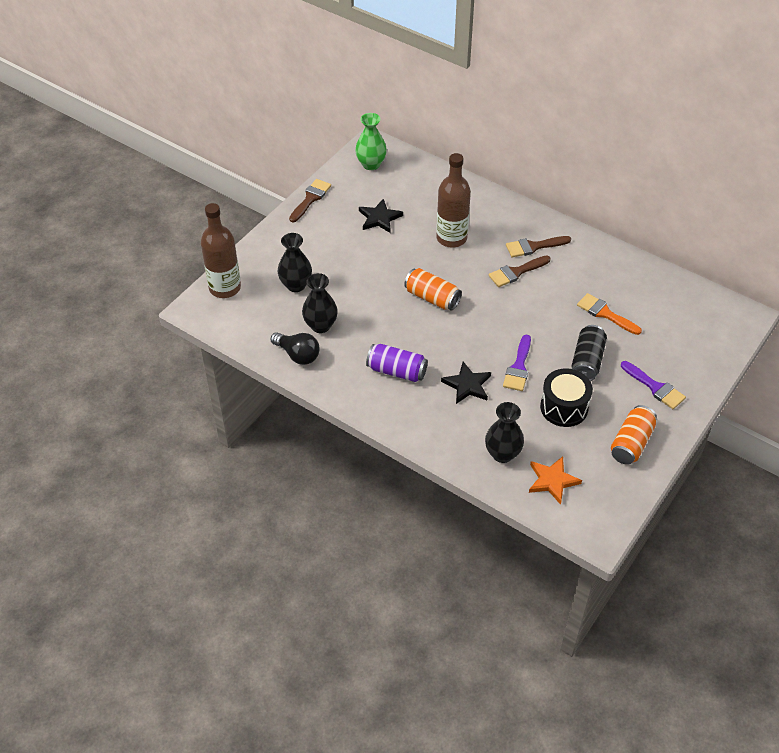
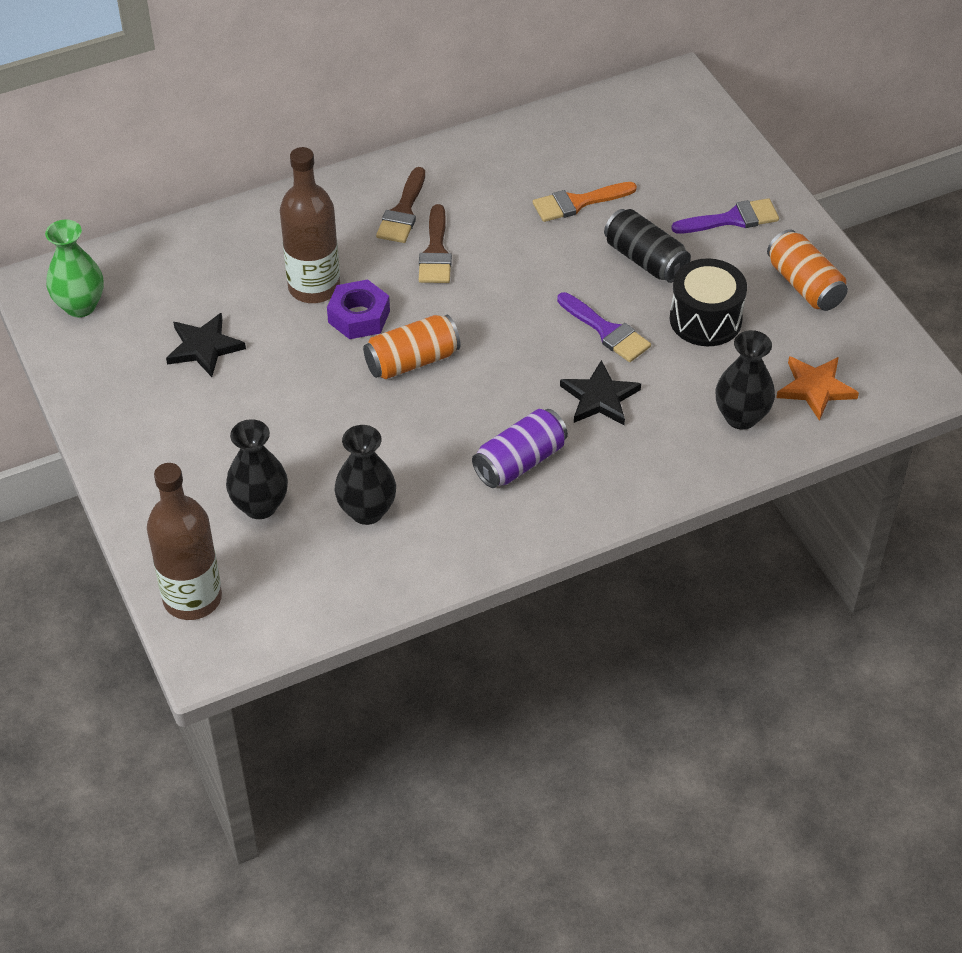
camera: 60 degrees left, 0 degrees up
(298, 355) = (404, 563): black light bulb -> none
(310, 199) = (89, 409): brown brush -> none
(445, 264) = (359, 316): none -> purple nut

